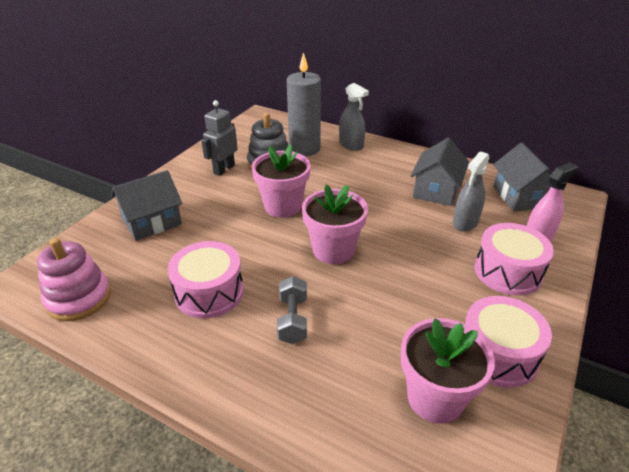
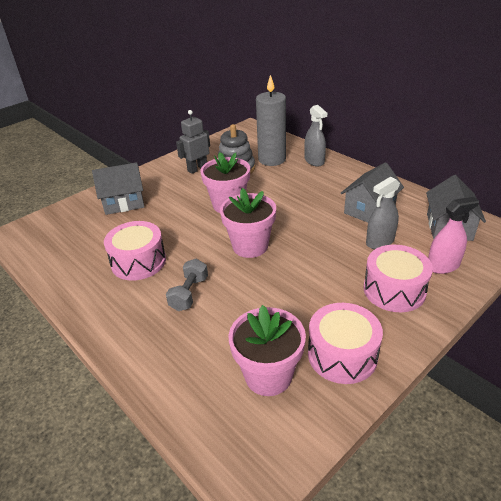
camera: 20 degrees right, 0 degrees up
(78, 298) = (48, 249): pink stacking toy -> none

